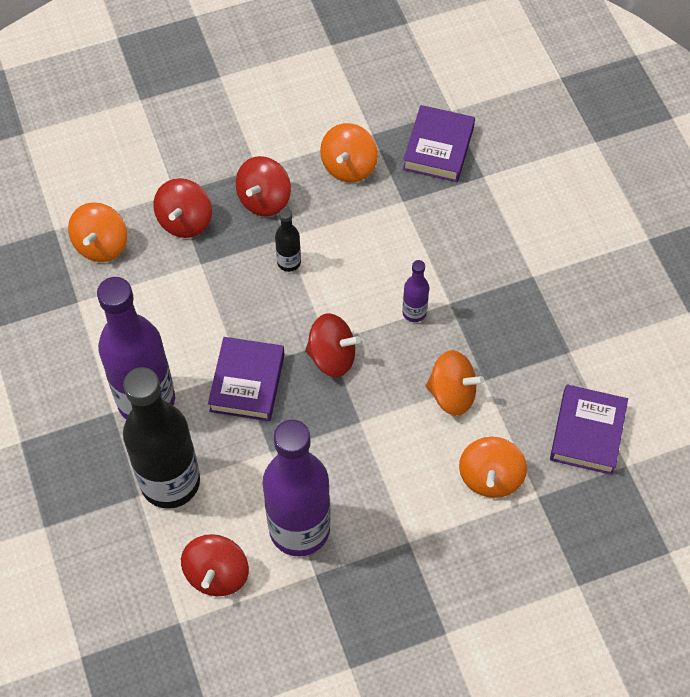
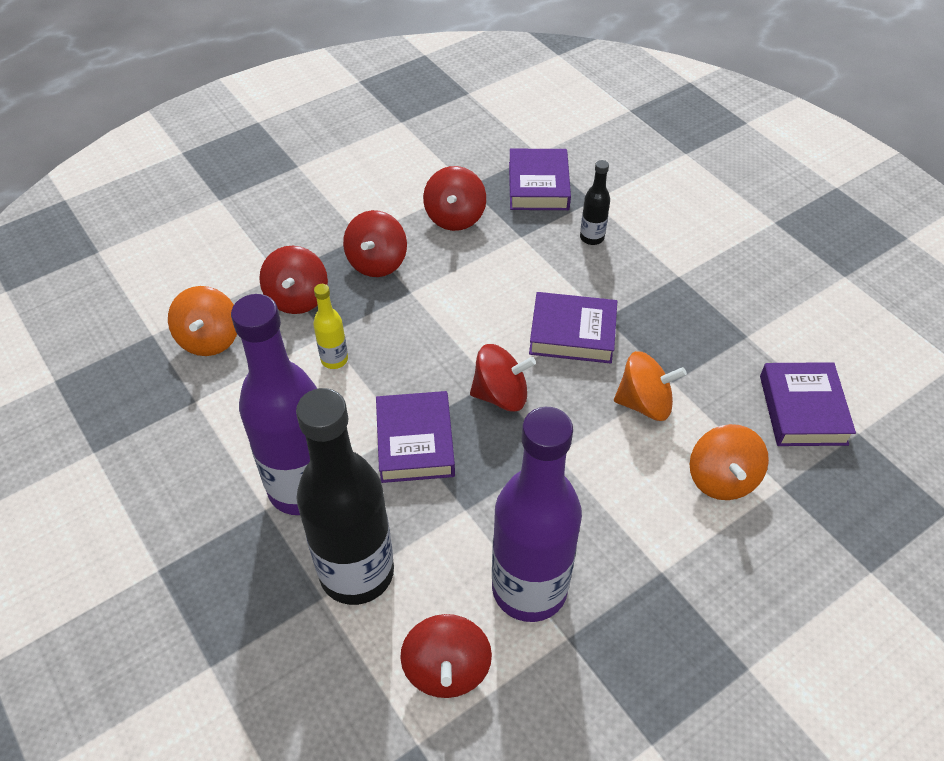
camera: 15 degrees left, 10 degrees down
(201, 290) = (334, 359): none -> yellow bottle
(289, 262) = (422, 314): black bottle -> black bottle (592, 238)
(349, 166) = (455, 217): orange spinning top -> red spinning top
(414, 312) = (572, 333): purple bottle -> purple book

